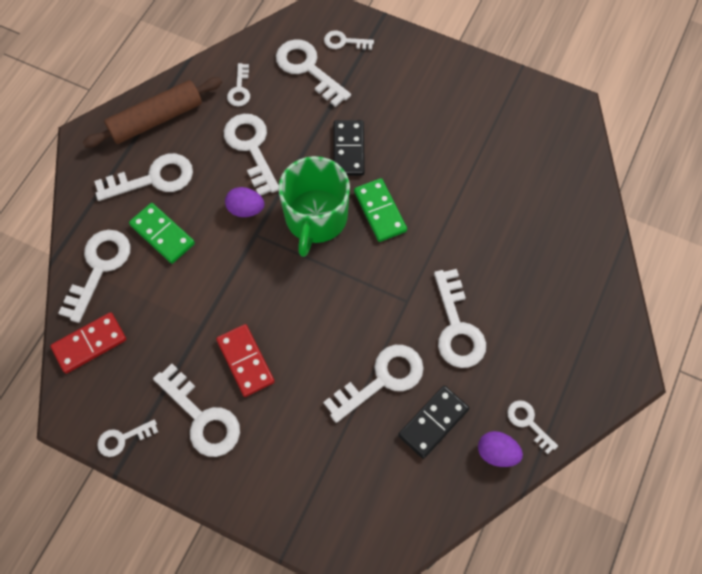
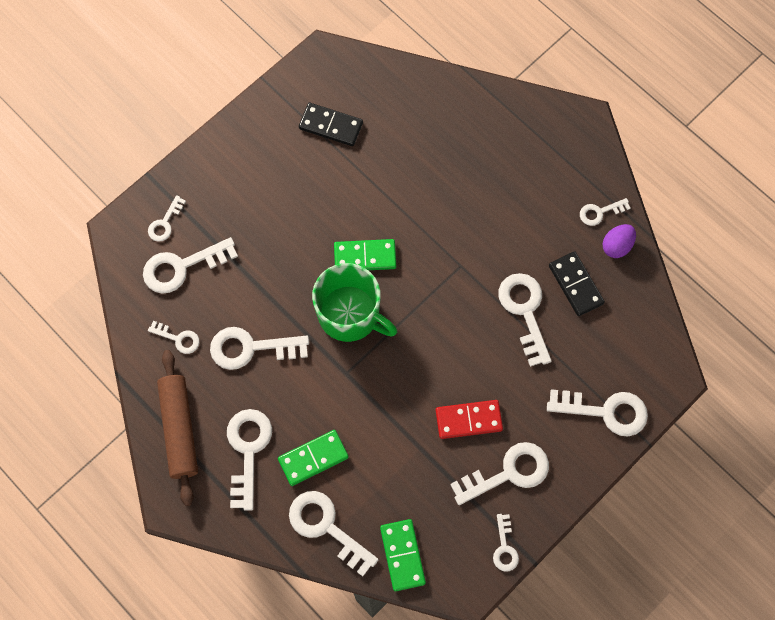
camera: 70 degrees left, 5 degrees up
(89, 343) = (402, 555): red domino -> green domino
(246, 209) = (316, 373): purple egg -> none
(348, 149) = (289, 261): black domino -> black domino (331, 126)
(457, 327) = (499, 234): white key -> white key (605, 411)

